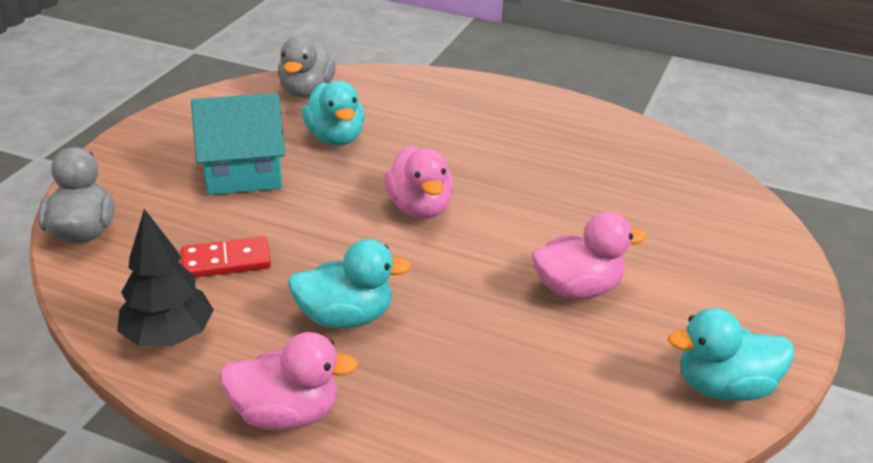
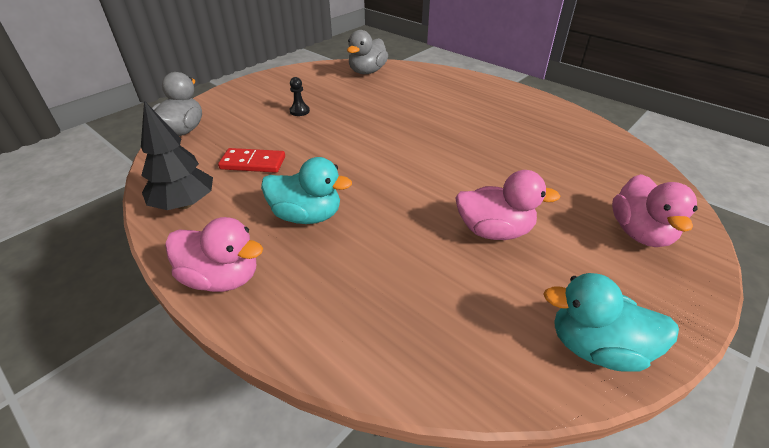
camera: 20 degrees right, 5 degrees up
(243, 172) = (299, 111): turquoise house -> black pawn
(335, 138) = (369, 100): turquoise duck -> none
(420, 208) = (401, 151): pink duck -> pink duck (640, 233)

